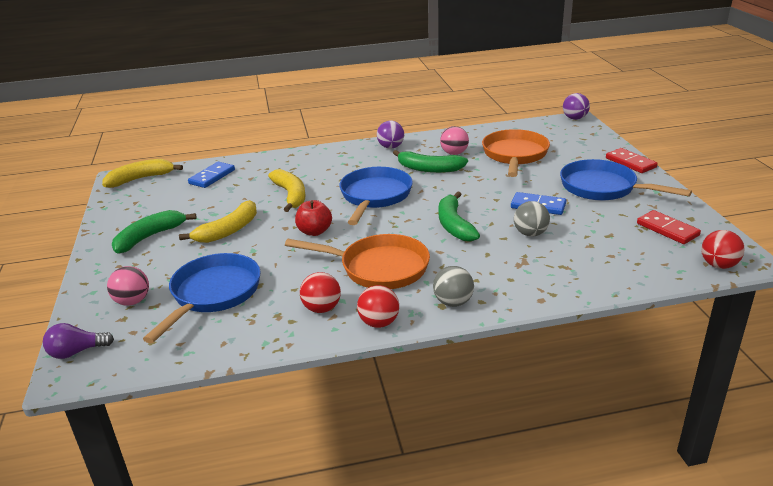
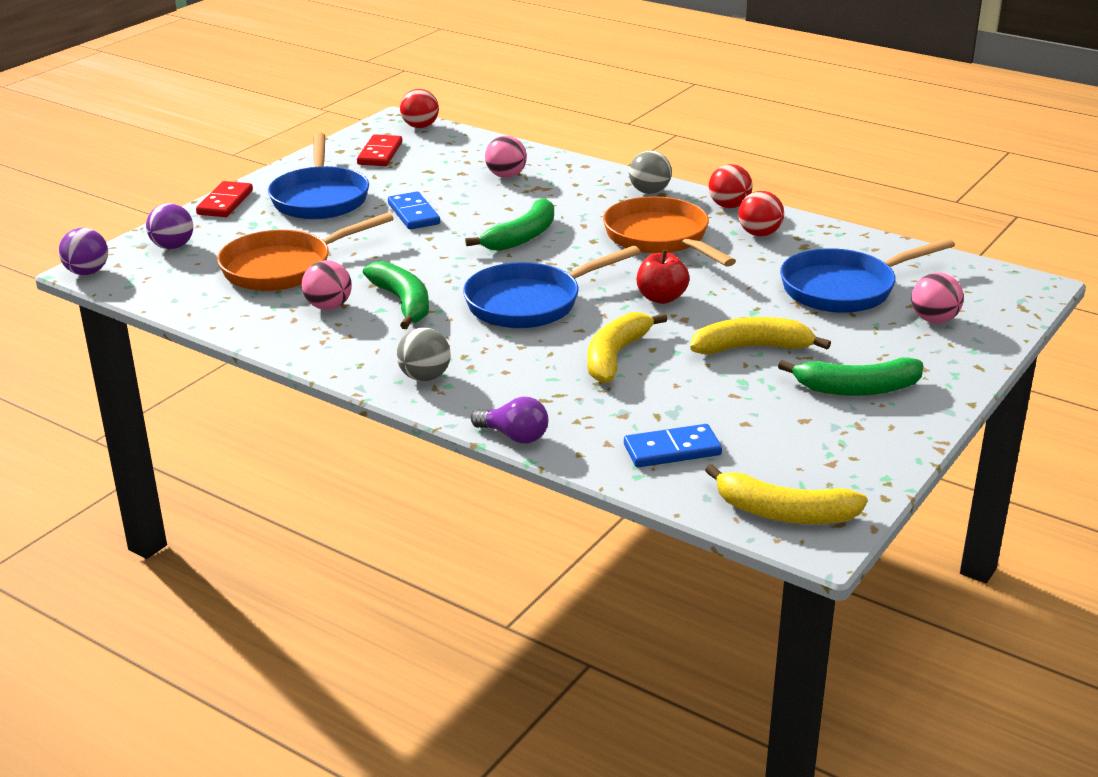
camera: 135 degrees left, 0 degrees up
(76, 352) = (1018, 299): purple light bulb -> purple light bulb (514, 436)
(391, 147) = (366, 360): purple ball -> purple ball (173, 246)
(530, 234) = (481, 200): grey ball -> grey ball (425, 377)
(562, 259) = (506, 176): none -> pink ball

